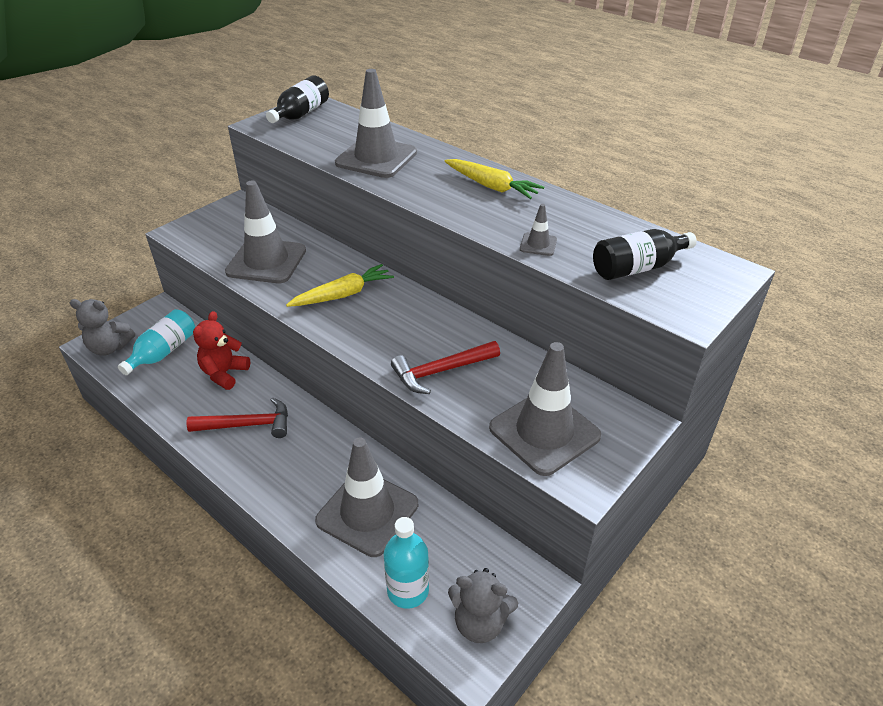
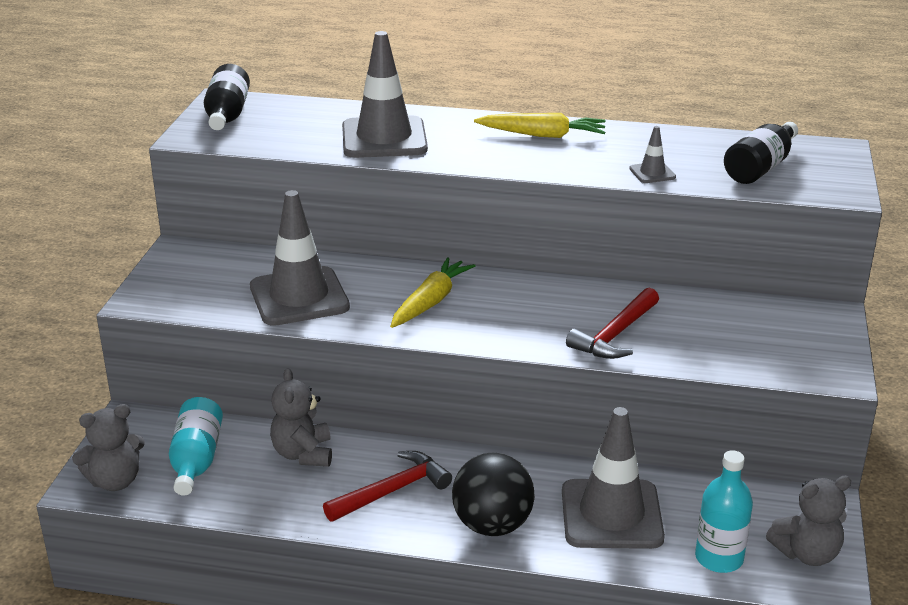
camera: 30 degrees left, 10 degrees down
(224, 373) = (303, 454): red teddy bear -> grey teddy bear
(281, 482) = (492, 525): none -> black ball
(544, 432) = (763, 349): grey traffic cone -> none

